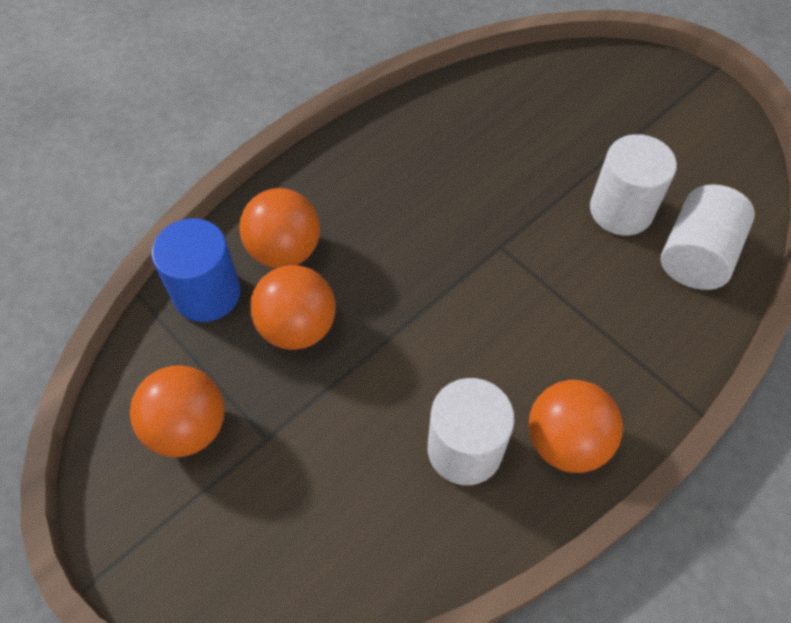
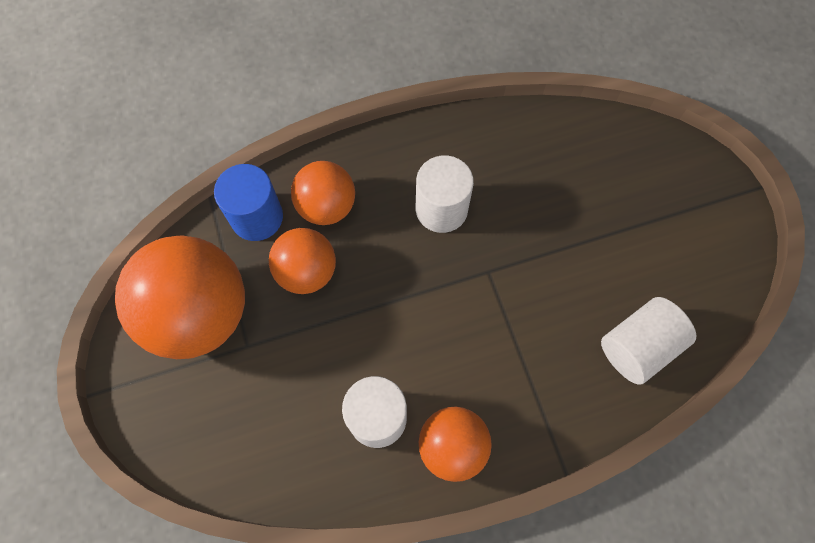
camera: 25 degrees right, 10 degrees up
(188, 427) = (199, 314): orange ball -> orange ball, size x1.75
(621, 210) = (600, 282): white cylinder -> white cylinder (441, 209)

